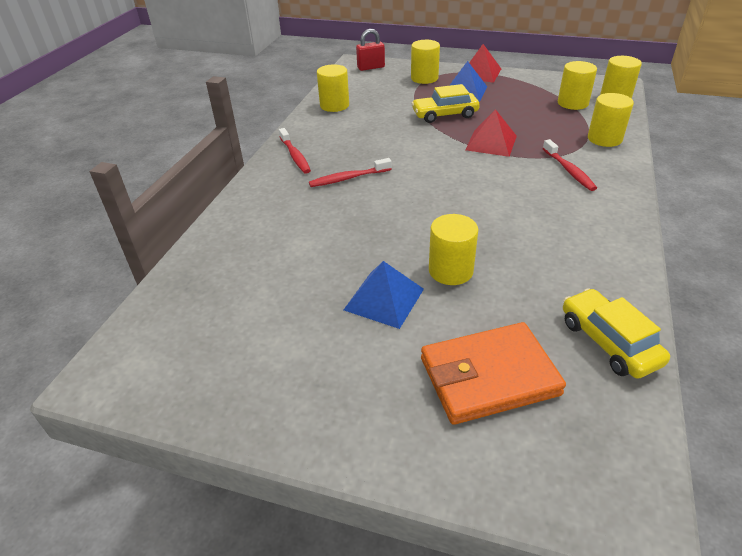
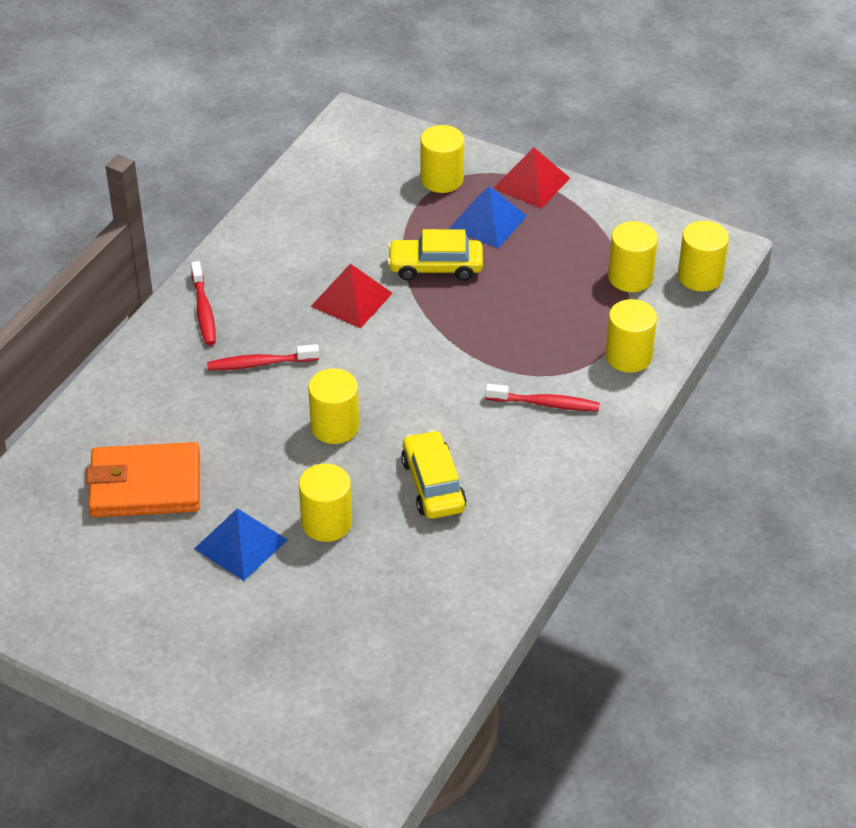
camera: 10 degrees right, 5 degrees up
(334, 105) = (287, 217): yellow cylinder -> yellow cylinder (335, 426)
(371, 67) = (371, 137): red padlock -> none
(489, 376) = (309, 646): orange wallet -> orange wallet (145, 485)
(491, 143) = (472, 335): red pyramid -> red pyramid (351, 299)
(569, 170) = (545, 404): red toothbrush -> red toothbrush turned 75 degrees counterclockwise
(609, 342) = (445, 634): yellow car -> yellow car (433, 484)

